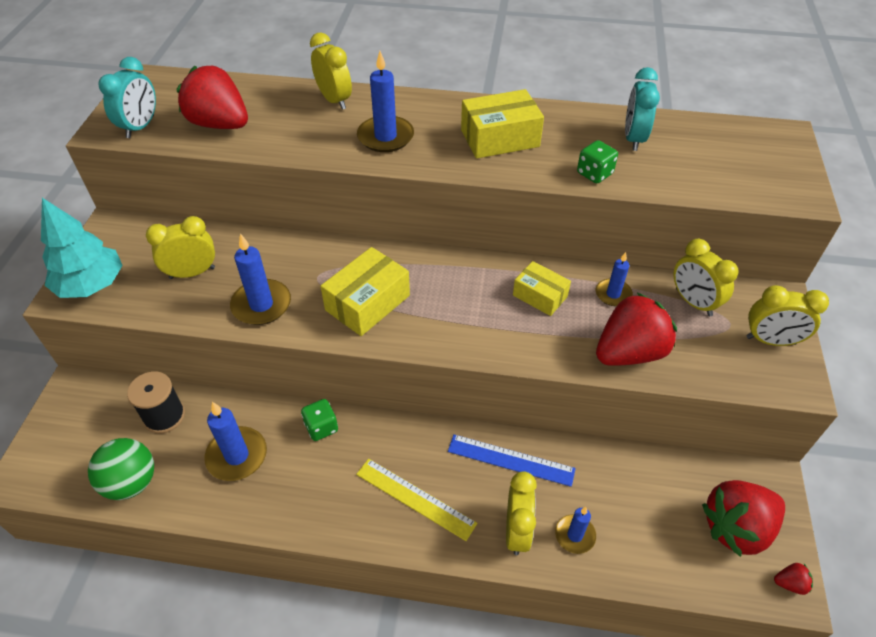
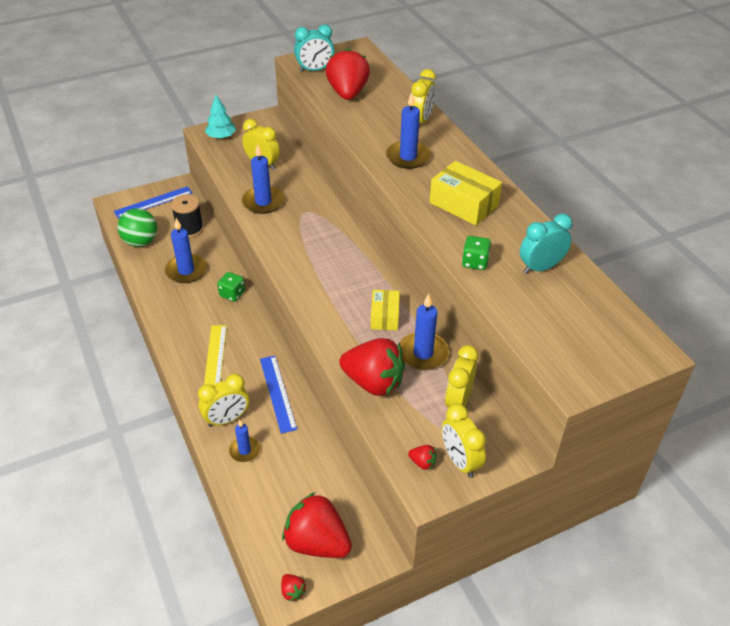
camera: 55 degrees right, 5 degrees down
(70, 431) = (153, 202): none -> blue ruler
(91, 285) = (221, 137): turquoise tree -> turquoise tree, size x0.64
(367, 303) = (304, 242): yellow box -> none
(613, 294) = (423, 353): blue candle -> blue candle, size x1.61
(759, 369) = (422, 463): none -> red strawberry

